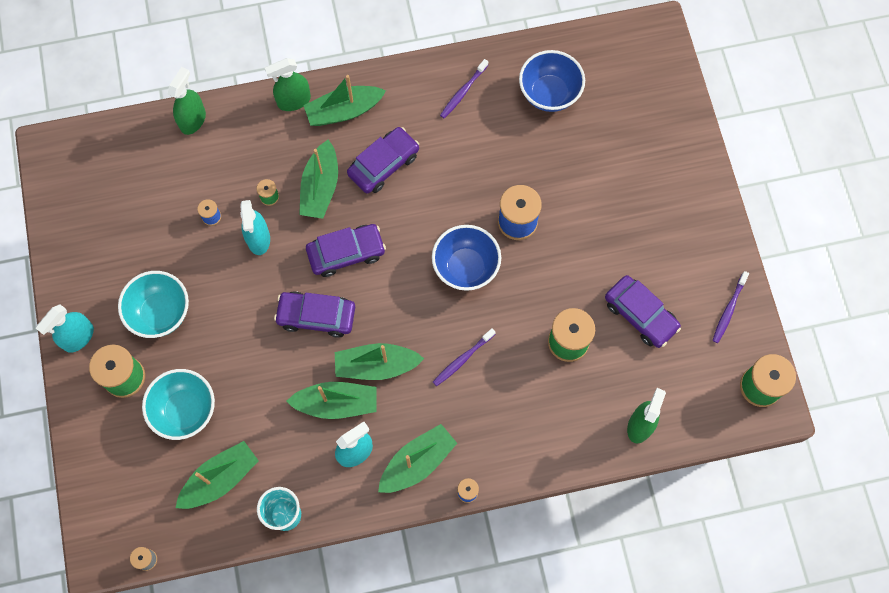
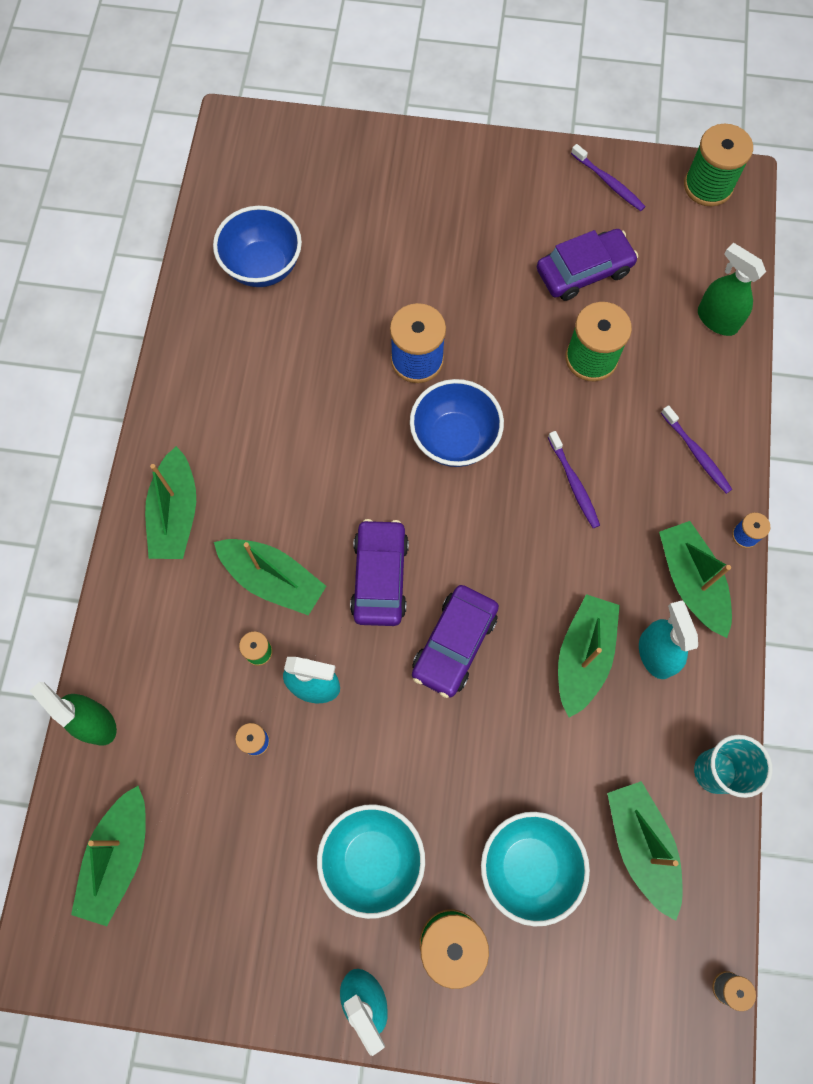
camera: 70 degrees left, 0 degrees up
(294, 101) = (130, 574): green spray bottle -> none
(376, 365) = (548, 589): green boat -> green boat (119, 857)
(383, 164) = (274, 489): purple car -> none
(463, 92) = (215, 362): purple toothbrush -> purple toothbrush (697, 454)

